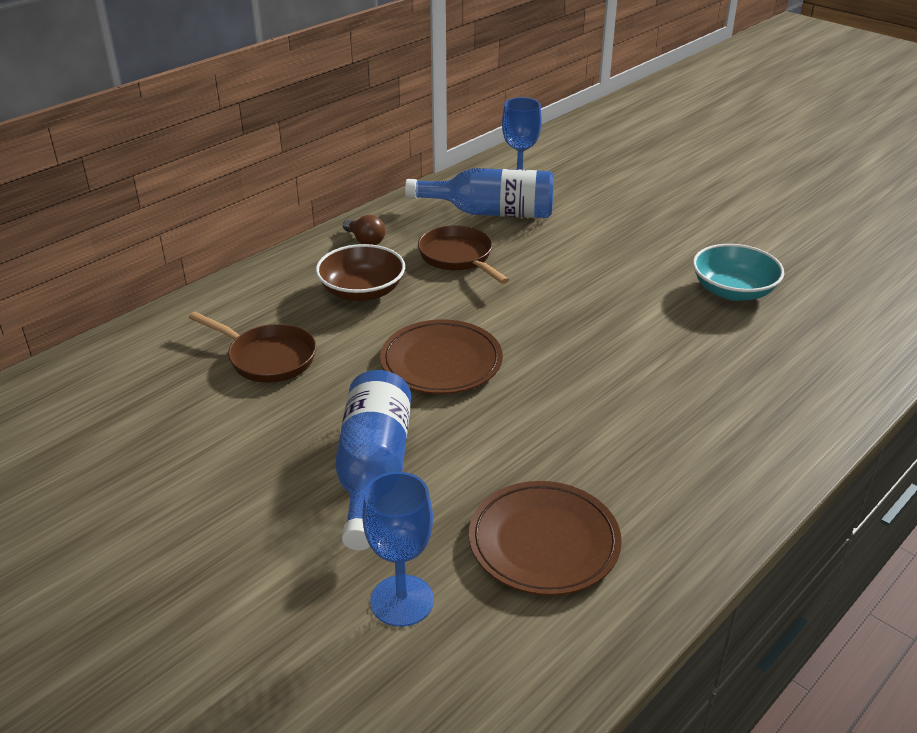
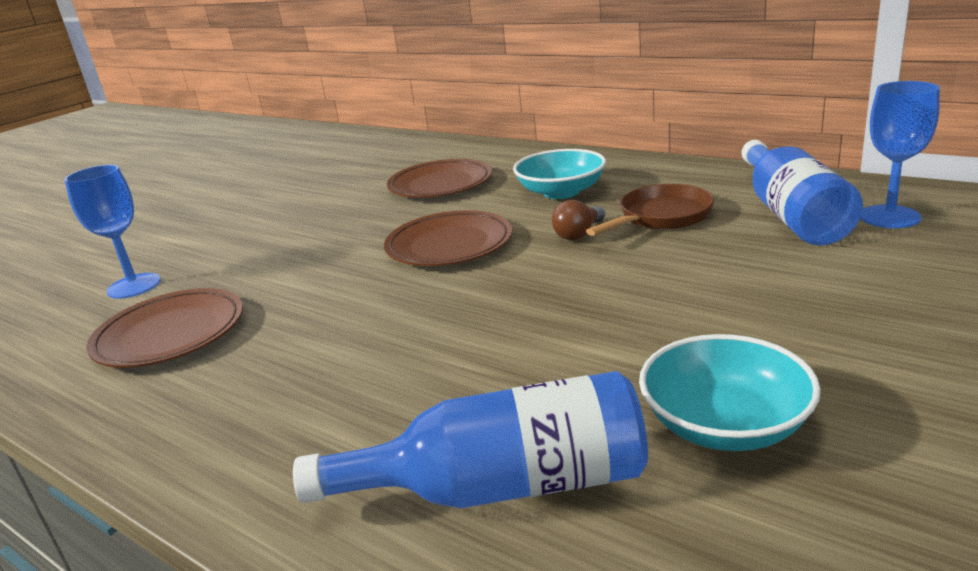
camera: 85 degrees right, 10 degrees down
(268, 358) = (440, 184): brown pan -> brown plate
(362, 291) = (561, 192): brown bowl -> turquoise bowl
(365, 241) = (659, 174): brown light bulb -> brown light bulb (579, 234)
(373, 471) = (288, 248): blue bottle -> blue bottle (503, 486)

